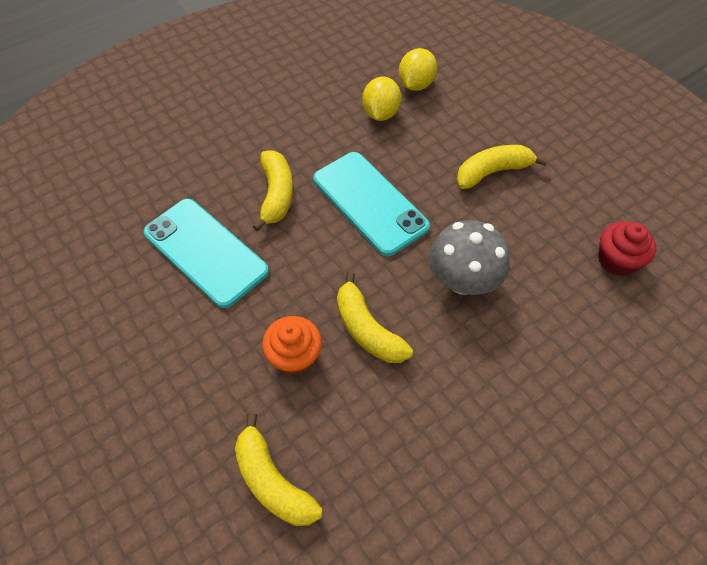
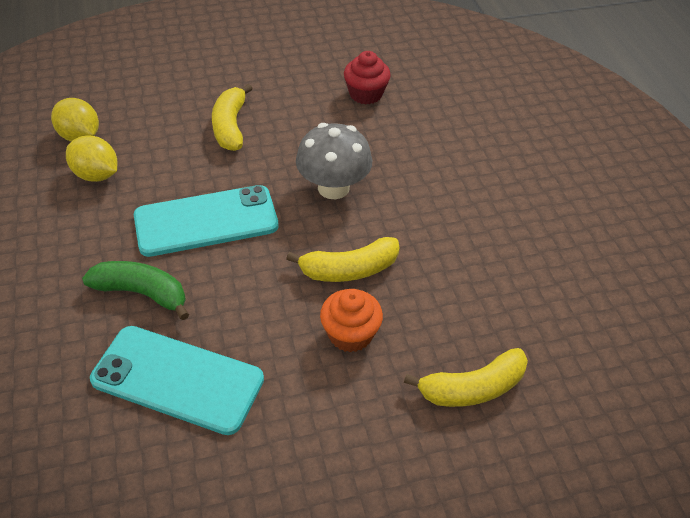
camera: 70 degrees left, 10 degrees down
(205, 252) = (177, 379): turquoise phone -> turquoise phone turned 45 degrees clockwise
(276, 195) = (141, 293): yellow banana -> green banana

